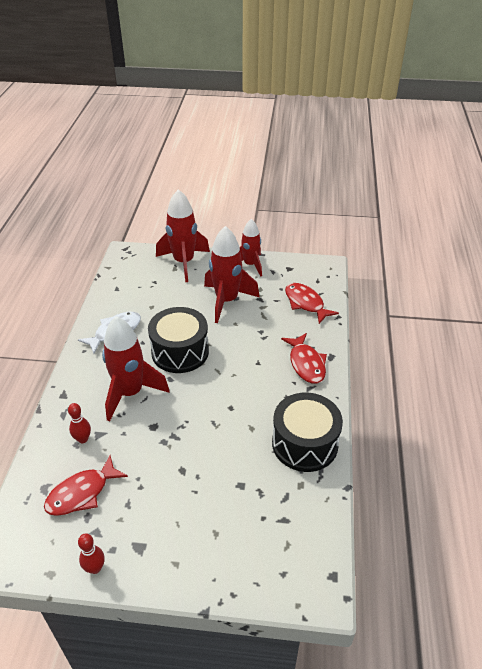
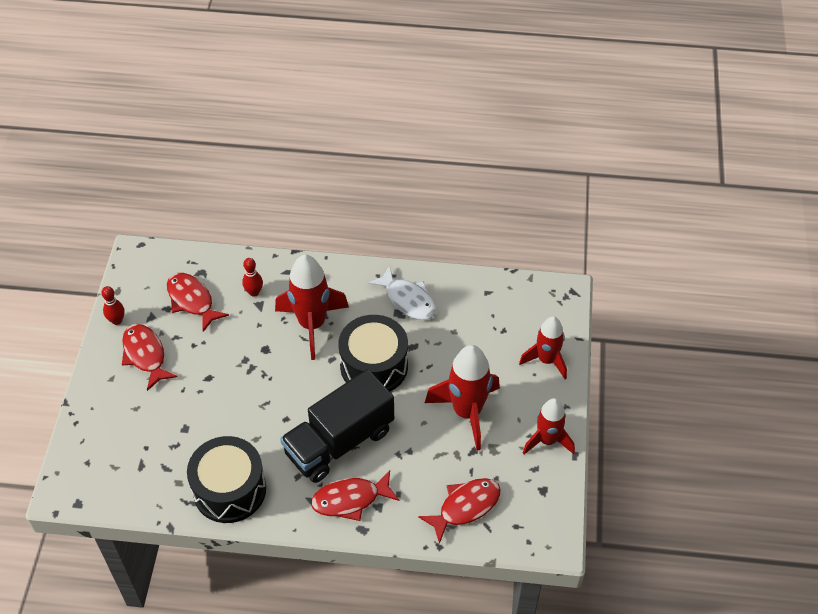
camera: 90 degrees right, 10 degrees up
(148, 531) = (145, 355): none -> red fish
(184, 262) = (546, 360): red rocket -> red rocket, size x0.65
(253, 371) = (339, 442): none -> black truck

